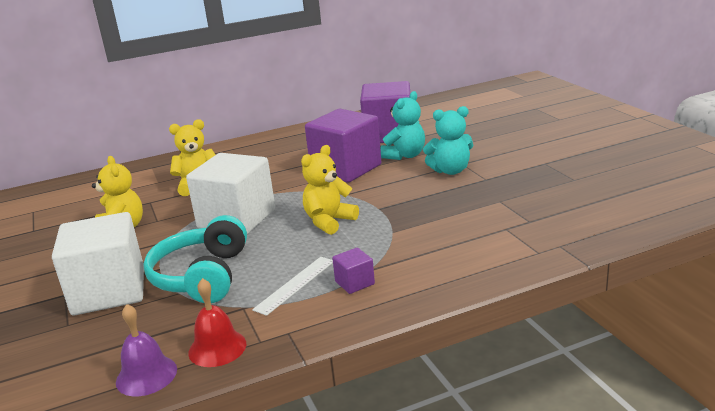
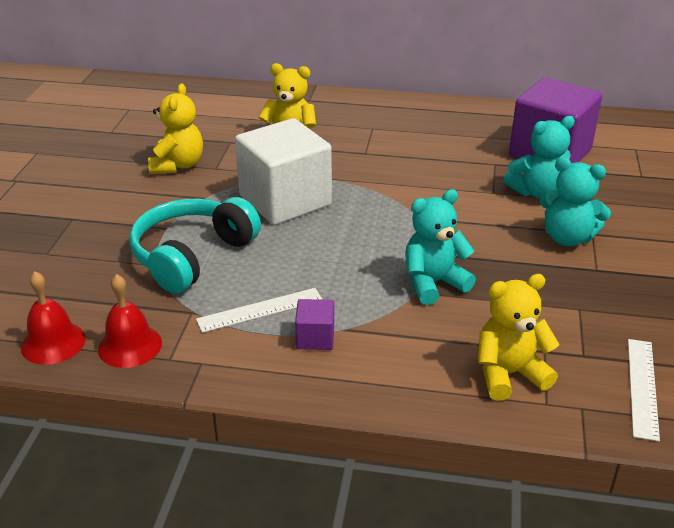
camera: 30 degrees right, 10 degrees up
(109, 291) = (106, 233): white cube -> none
(146, 375) = (53, 343): purple bell -> red bell
(329, 221) = (367, 247): yellow teddy bear -> yellow teddy bear (509, 374)
(346, 169) = (454, 182): purple cube -> none
(397, 223) = (433, 283): none -> turquoise teddy bear
(578, 222) = (642, 387): none -> white ruler

